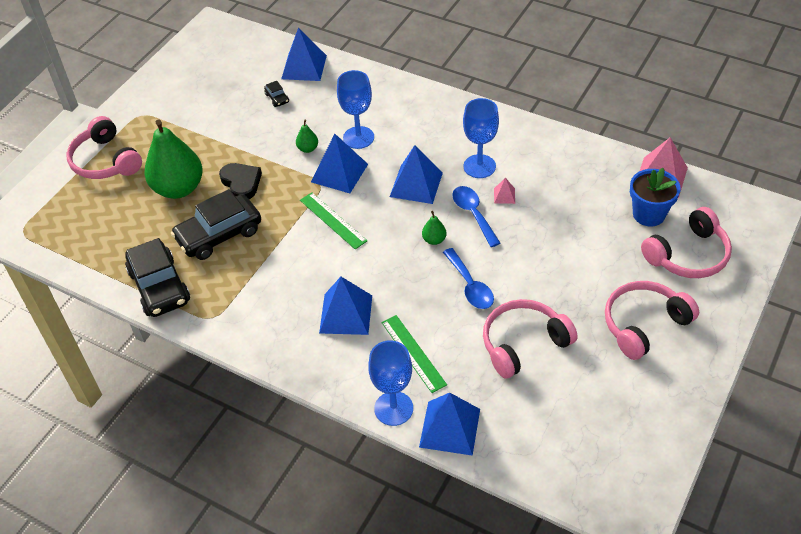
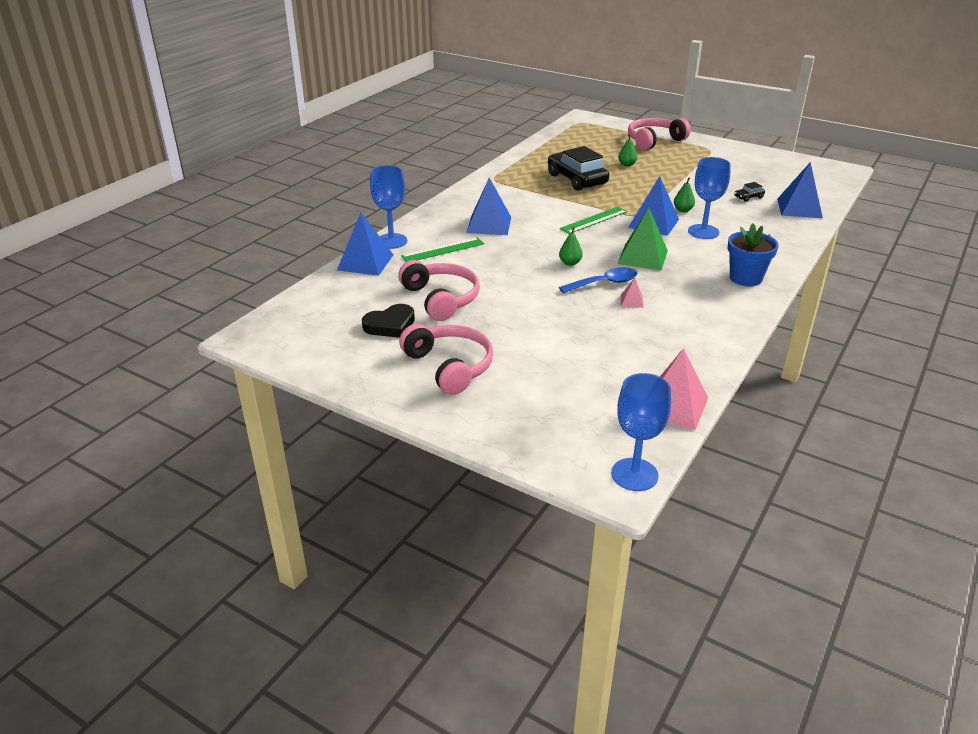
camera: 90 degrees right, 15 degrees down
(159, 286) = (525, 162): black car -> none
(178, 188) = (627, 164): green pear -> green pear, size x0.41
(241, 183) = (635, 185): black heart -> black heart (390, 325)
(416, 184) = (642, 257): blue pyramid -> green pyramid
(470, 286) = (512, 277): blue spoon -> none
(479, 166) = (673, 290): blue goblet -> blue goblet (634, 474)
(648, 214) = (609, 389): blue flower pot -> blue flower pot (745, 278)
(688, 255) = (543, 409): pink headphones -> none

